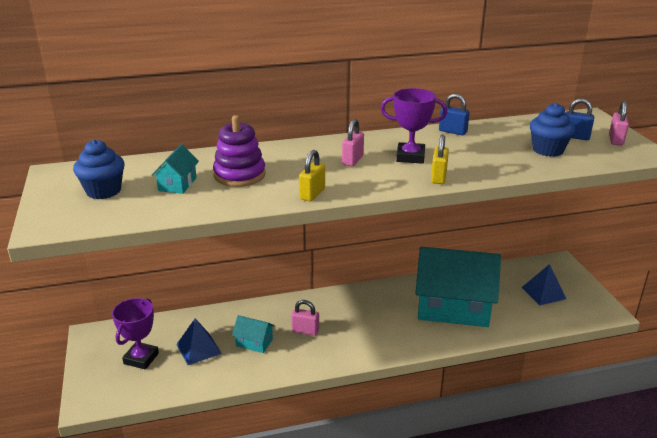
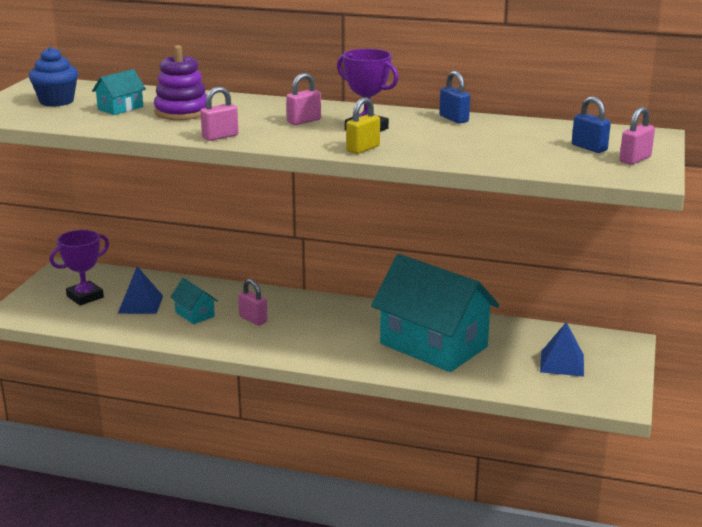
camera: 30 degrees right, 5 degrees down
(312, 194) = (220, 137): yellow padlock -> pink padlock
(548, 150) = (530, 152): blue cupcake -> none

